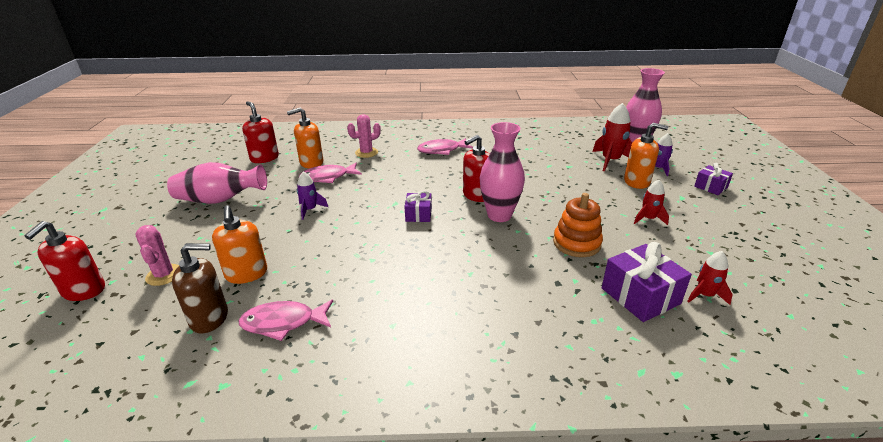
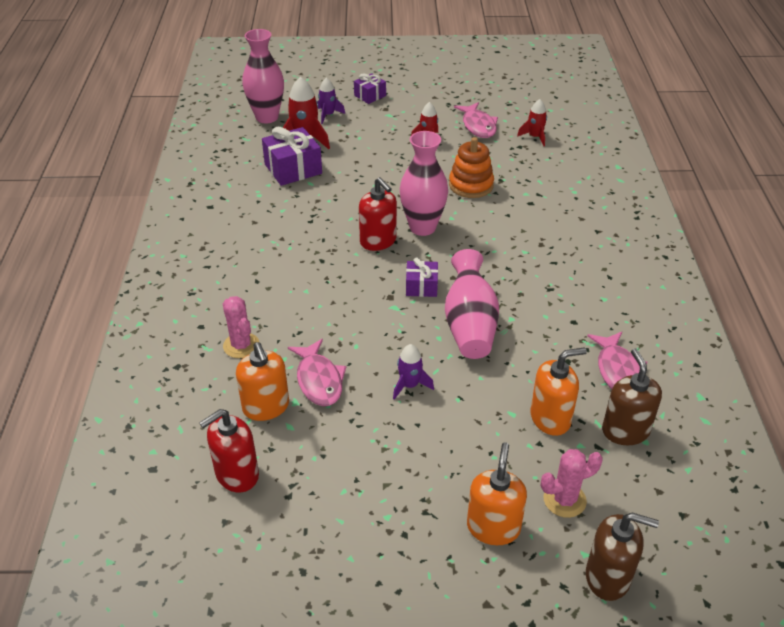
camera: 90 degrees left, 10 degrees up
(83, 290) = (608, 577): red soap dispenser -> brown soap dispenser
(220, 200) = (381, 496): pink vase -> pink vase (470, 325)
(442, 150) = (249, 268): pink fish -> pink fish (478, 126)
(637, 182) = (356, 133): orange soap dispenser -> orange soap dispenser (493, 527)
(640, 296) = (541, 165): purple gift -> purple gift (293, 169)

